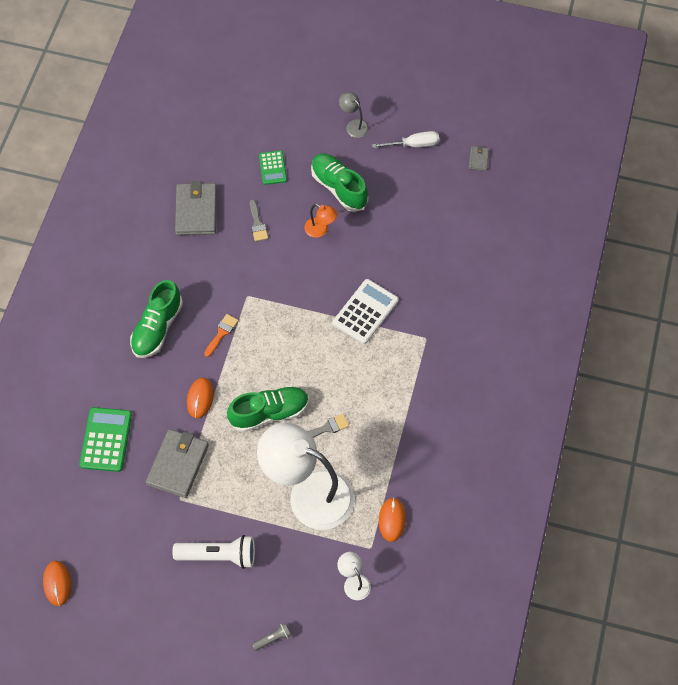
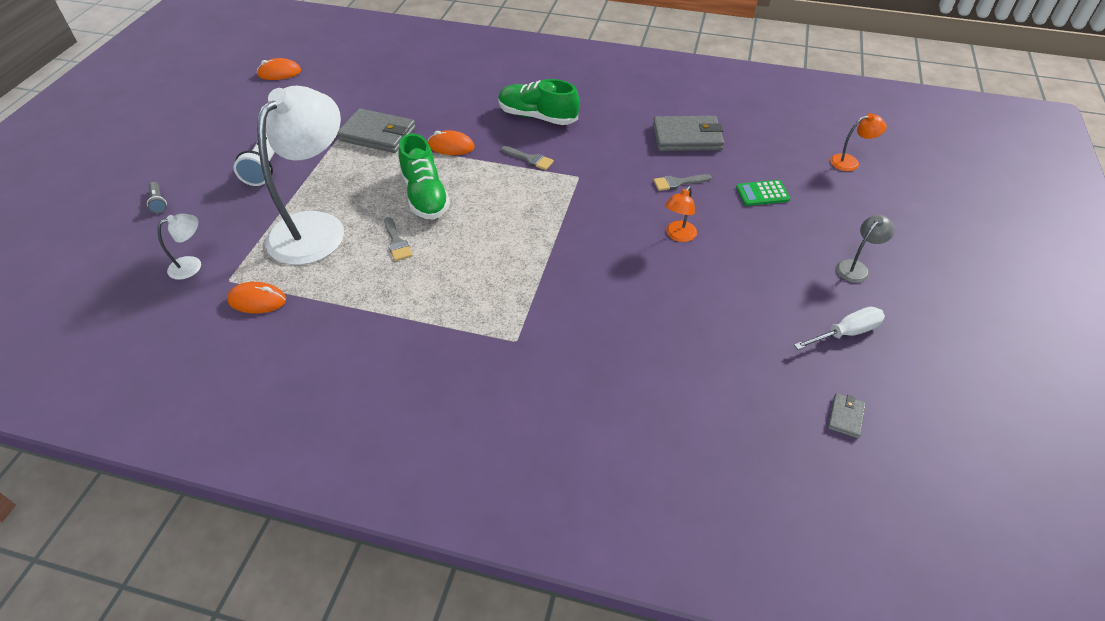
camera: 90 degrees right, 15 degrees down
(106, 439) = (415, 91): green calculator -> none
(221, 333) = (530, 159): orange brush -> grey brush
(235, 102) = (850, 162): none -> orange lamp
(339, 188) = (747, 252): green shoe -> none
(365, 311) = (558, 277): white calculator -> none
(413, 144) = (846, 333): white screwdriver -> white screwdriver turned 105 degrees counterclockwise
(478, 159) = (845, 417): grey wallet -> grey wallet turned 75 degrees counterclockwise

